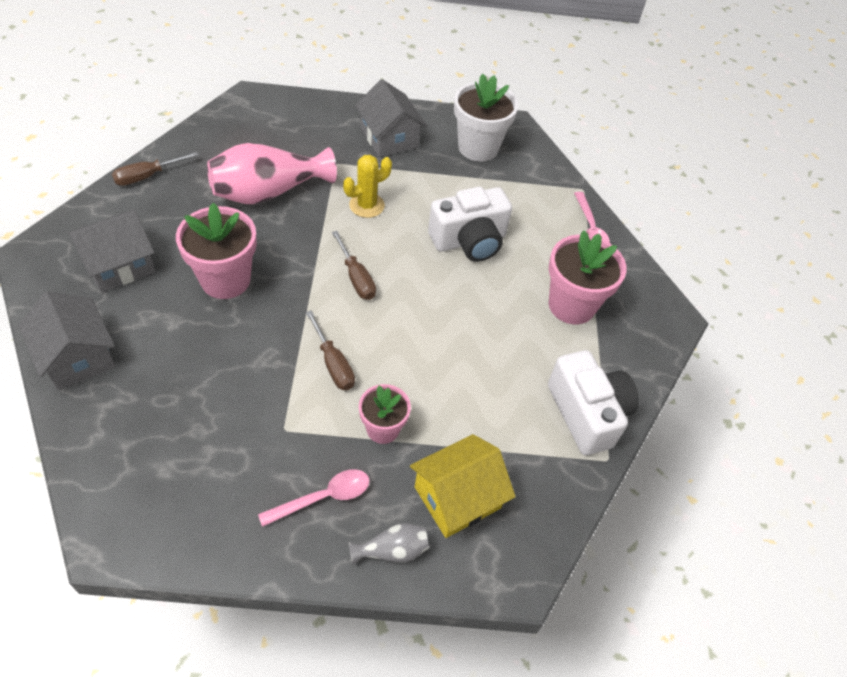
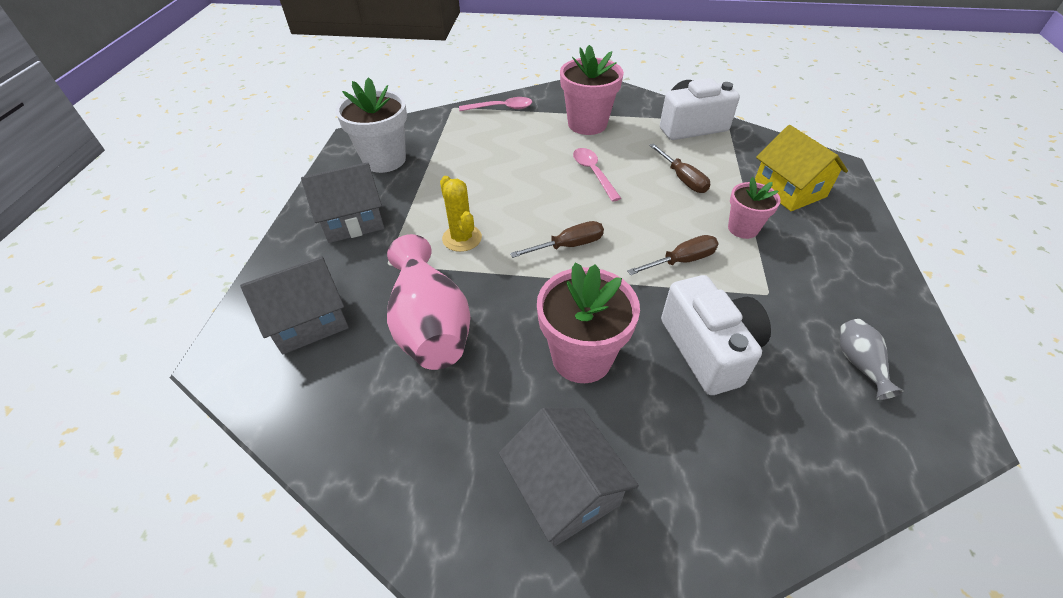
camera: 80 degrees left, 5 degrees down
(77, 356) = (737, 514): grey house -> grey house (308, 320)
(146, 176) = (375, 480): brown screwdriver -> brown screwdriver (683, 179)
(323, 497) = (826, 264): pink spoon -> pink spoon (593, 173)
(392, 550) = (852, 224): grey vase -> grey vase (859, 364)
(469, 241) = (515, 171): white camera -> white camera (709, 349)

